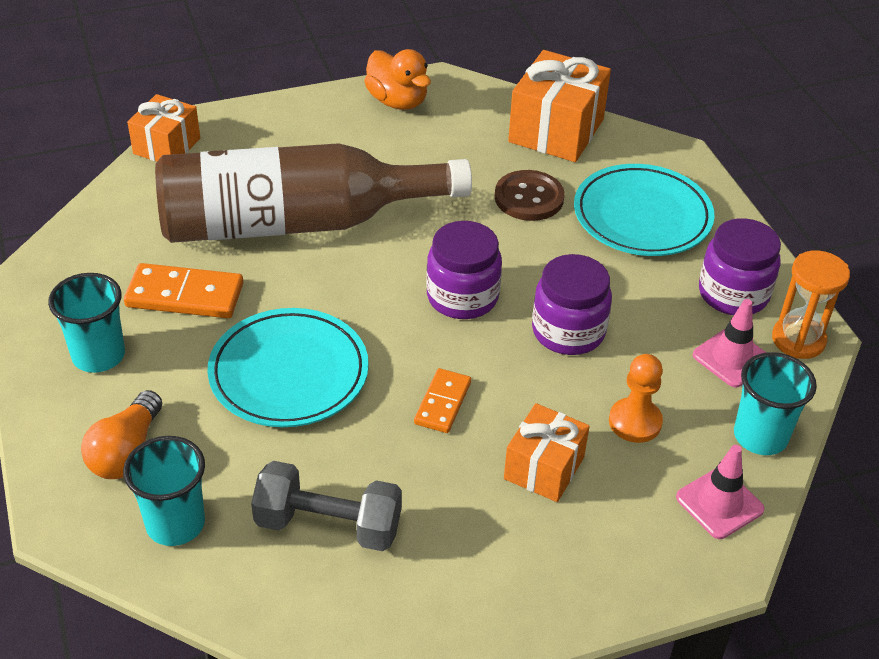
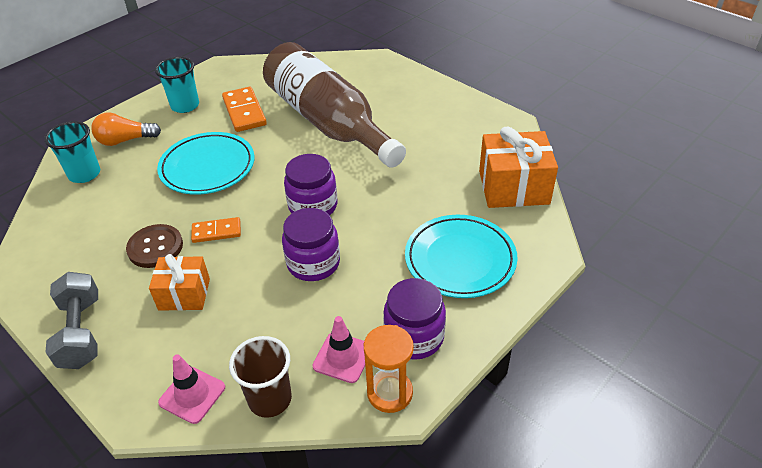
camera: 65 degrees right, 0 degrees up
(166, 146) = (354, 59): orange gift -> none
(328, 525) = (103, 224): grey dumbbell -> grey dumbbell (81, 332)
(397, 101) = (473, 114): orange duck -> none
(529, 198) = (431, 200): brown button -> brown button (155, 247)
(635, 422) = (247, 324): orange pawn -> none
(760, 436) = (270, 399): turquoise cup -> brown cup

